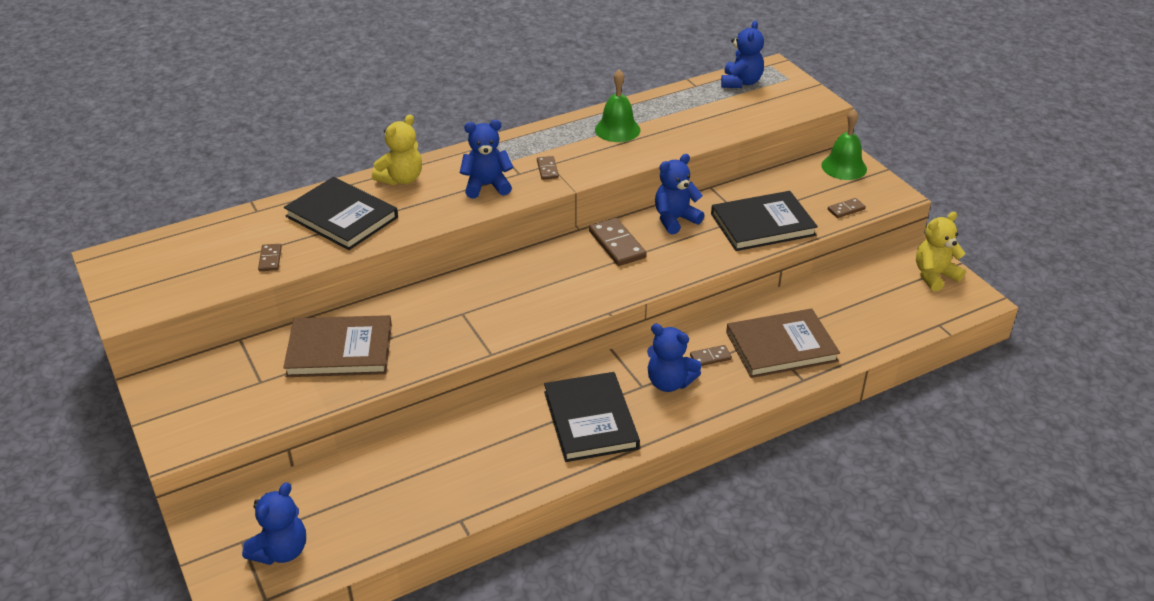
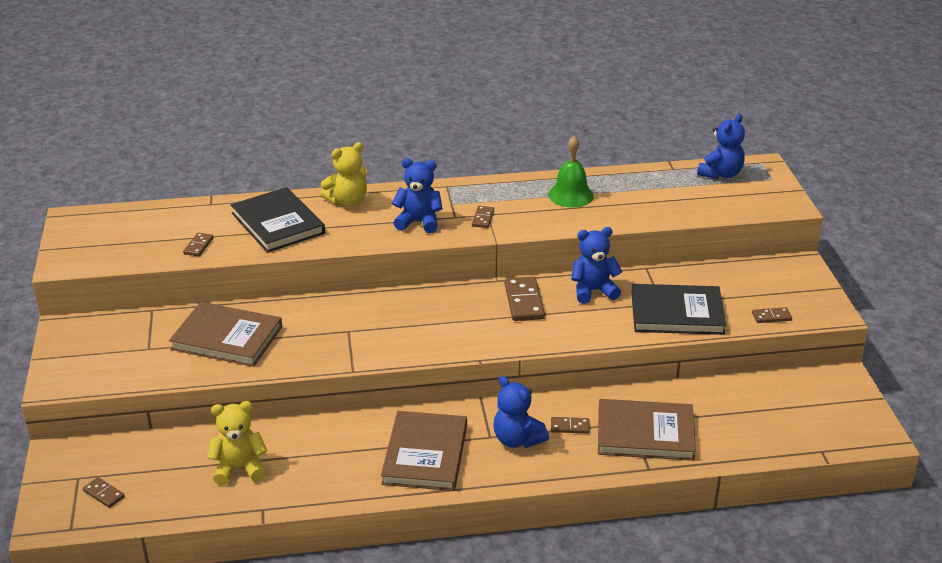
camera: 20 degrees right, 5 degrees down
(281, 551) = (104, 494): blue teddy bear -> brown domino
(590, 420) = (425, 454): black book -> brown book
(844, 167) = (795, 276): green bell -> none
(934, 276) = (846, 404): yellow teddy bear -> yellow teddy bear (239, 468)

